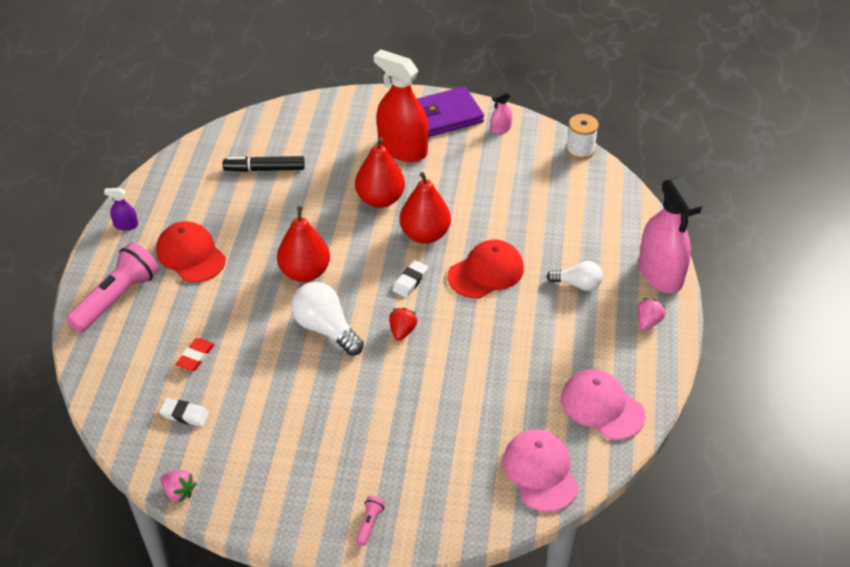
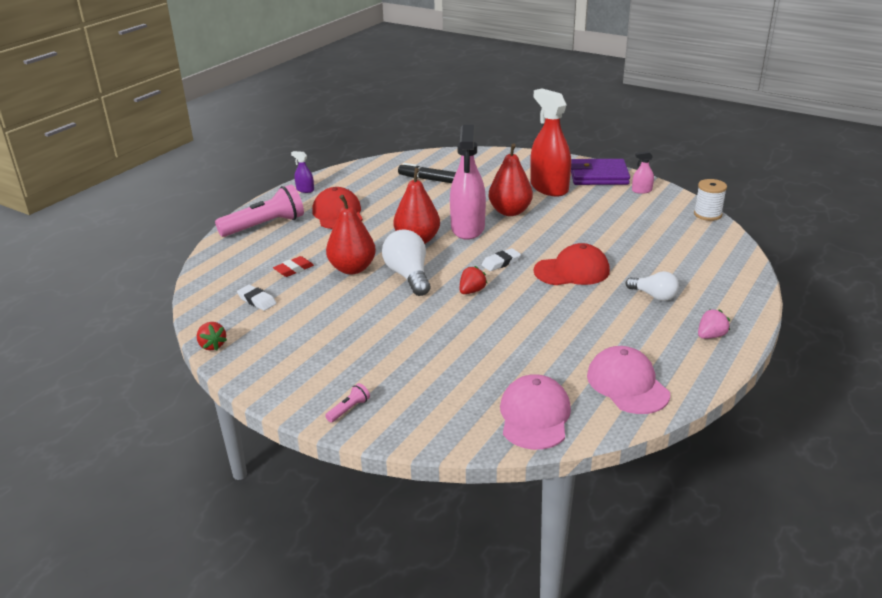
camera: 25 degrees right, 15 degrees down
(179, 492) = (212, 345): pink strawberry -> red strawberry
(425, 234) = (533, 238): red pear -> red pear (352, 268)
(660, 274) = (742, 306): pink spray bottle -> pink spray bottle (468, 228)

